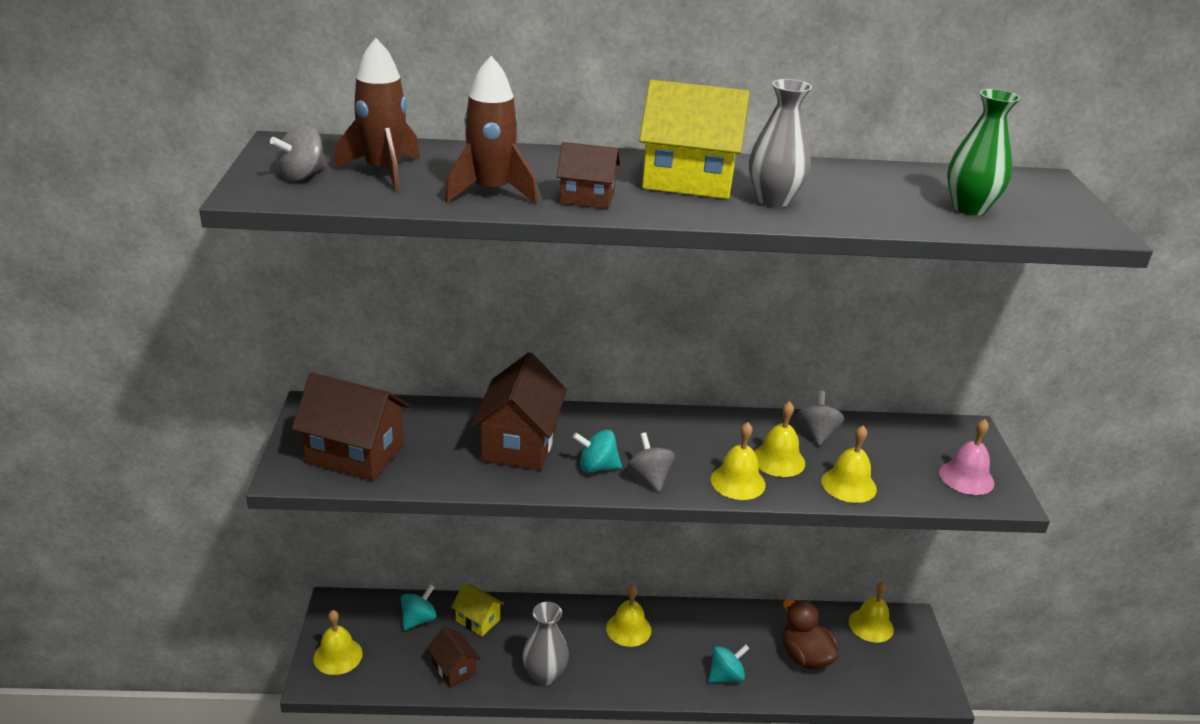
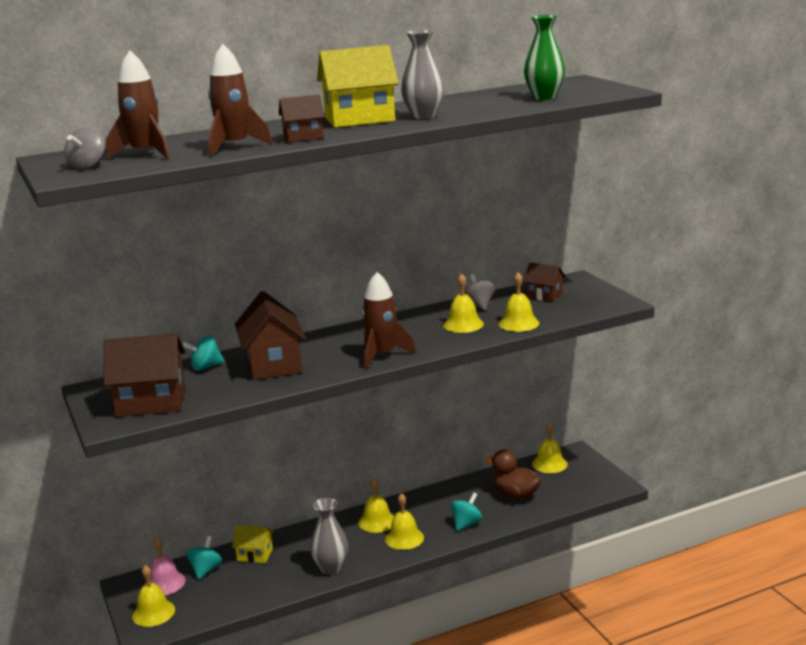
camera: 20 degrees left, 10 degrees down
(454, 668) = (256, 588): brown house -> brown house (544, 295)
(597, 467) = (340, 360): turquoise spinning top -> turquoise spinning top (206, 367)
(649, 478) = (382, 356): grey spinning top -> brown rocket
(738, 482) = (444, 341): yellow bell -> yellow bell (404, 538)
(966, 477) = (590, 300): pink bell -> pink bell (164, 583)

